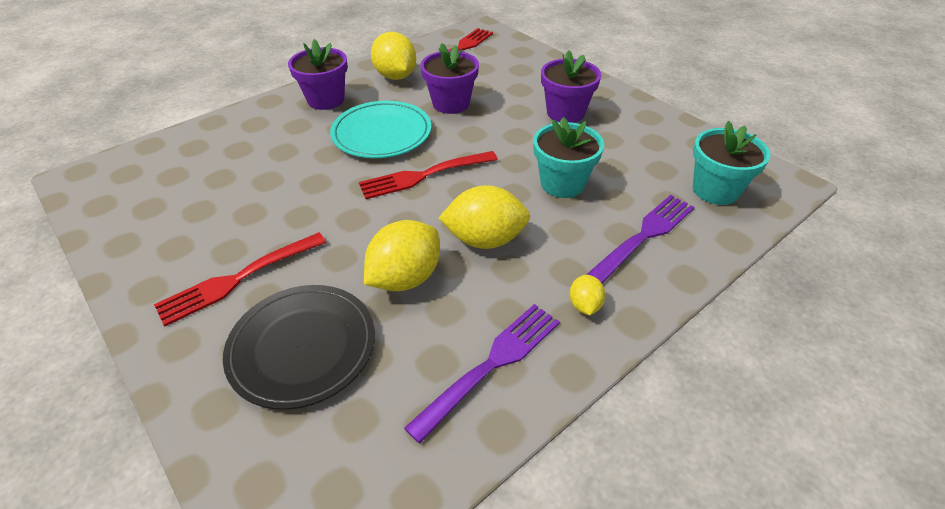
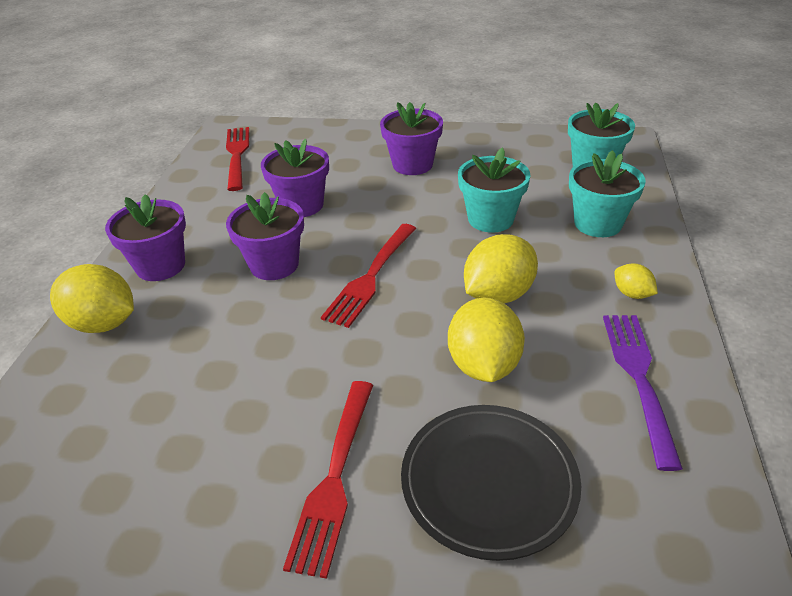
camera: 40 degrees left, 5 degrees down
(382, 134) = (274, 265): turquoise plate -> purple flower pot
(395, 76) = (206, 208): yellow lemon -> yellow lemon (103, 323)
(644, 236) = (598, 223): purple fork -> turquoise flower pot

